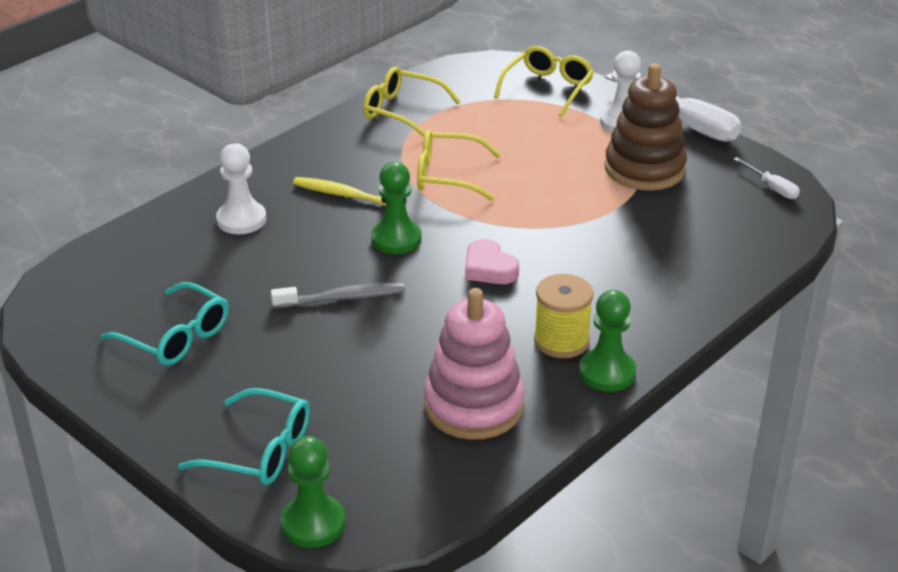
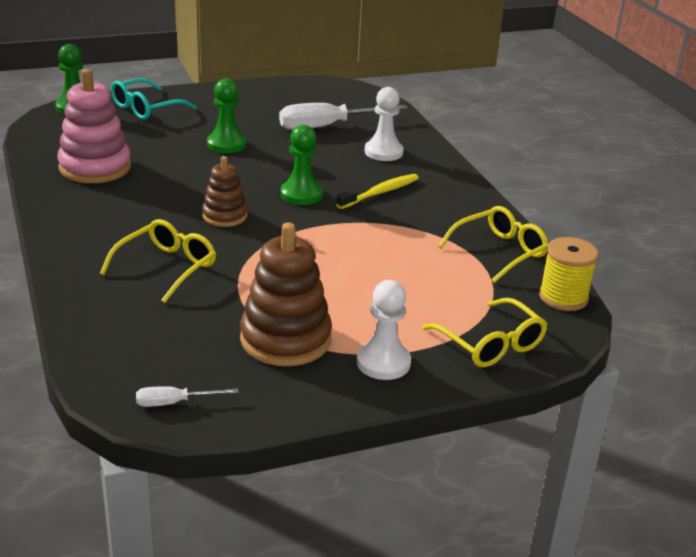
camera: 115 degrees right, 5 degrees down
(176, 337) = (274, 110): turquoise glasses -> none
(342, 298) = (253, 160): grey toothbrush -> none
(447, 175) = (370, 239): yellow glasses -> yellow glasses (166, 267)
(489, 268) = (224, 216): pink heart -> brown stacking toy
(561, 341) = (111, 214): yellow spool -> yellow spool (563, 297)
(607, 372) = (58, 217): green pawn -> green pawn (226, 144)
(685, 124) = (346, 403): white screwdriver -> white screwdriver (327, 126)

